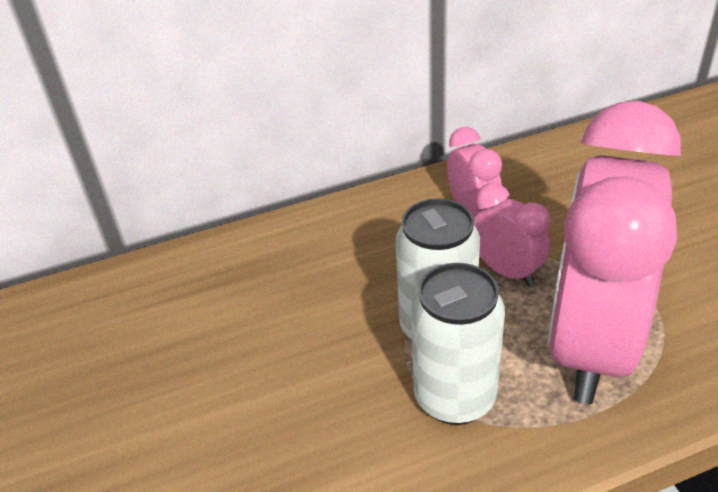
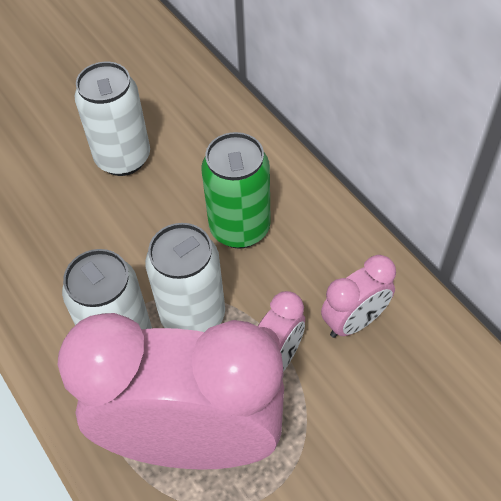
camera: 75 degrees right, 15 degrees up
(179, 371) = (123, 158): none -> white can
(335, 276) = (240, 228): none -> green can

